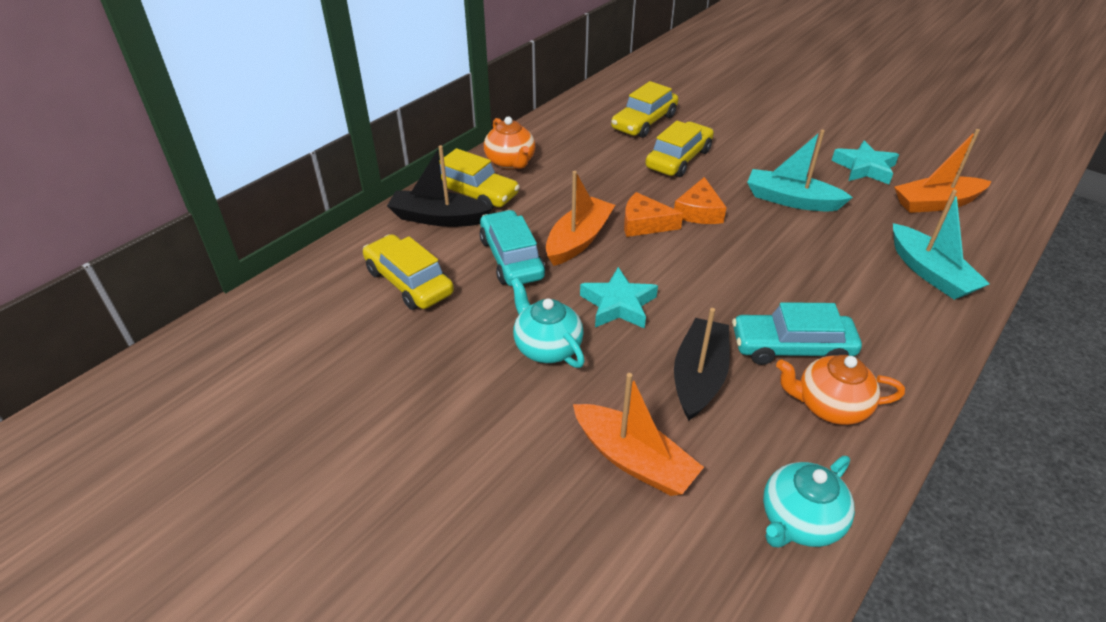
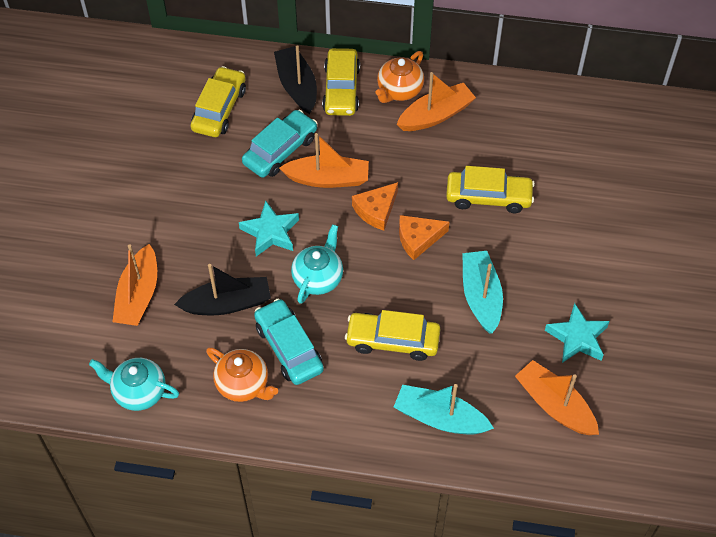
camera: 60 degrees right, 15 degrees up
(547, 347) = (205, 212): turquoise teapot -> turquoise teapot (318, 278)
(560, 153) = (436, 115): none -> orange boat
(644, 122) = (532, 149): yellow car -> yellow car (392, 340)
(644, 224) = (376, 210): orange cheese -> orange cheese turned 120 degrees counterclockwise
(830, 406) = (243, 384): orange teapot -> orange teapot turned 150 degrees clockwise
(930, 273) = (439, 418): turquoise boat -> turquoise boat turned 75 degrees clockwise

